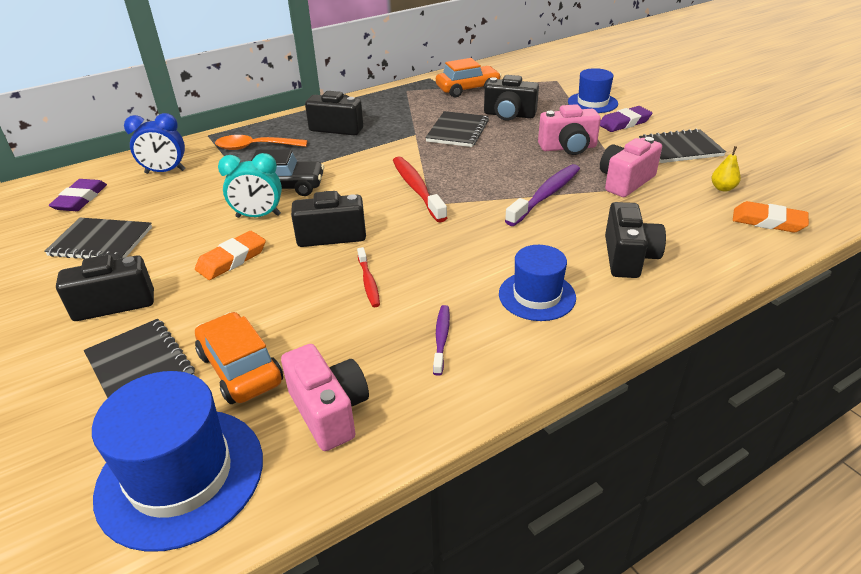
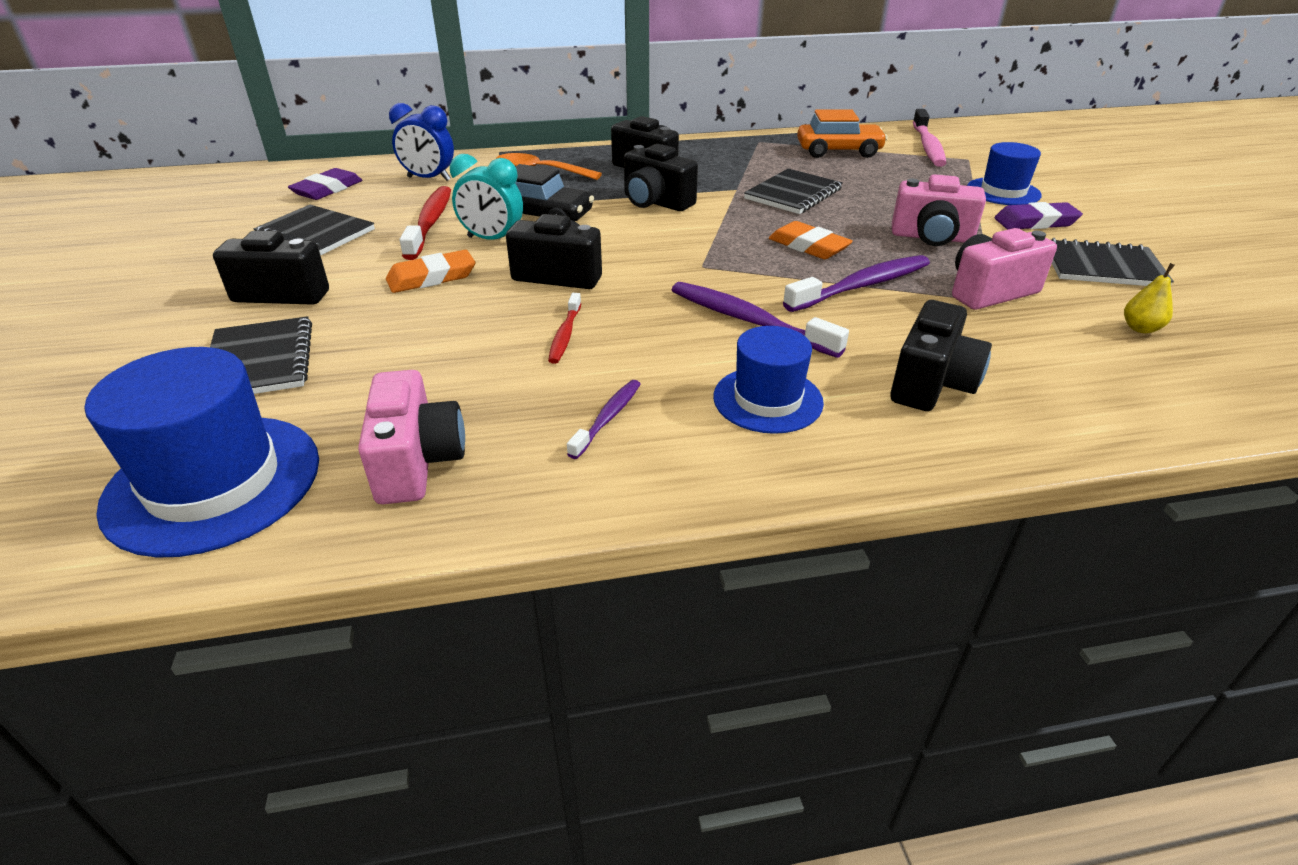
camera: 20 degrees right, 0 degrees up
(240, 368) = (357, 390): orange car -> none
(417, 189) = (696, 247): red toothbrush -> red toothbrush (430, 223)
(489, 239) = (748, 320): none -> purple toothbrush
(509, 115) = (874, 187): black camera -> black camera (656, 202)
(525, 74) = (928, 146): none -> pink toothbrush
(768, 221) = (1191, 386): orange eraser -> orange eraser (808, 246)

